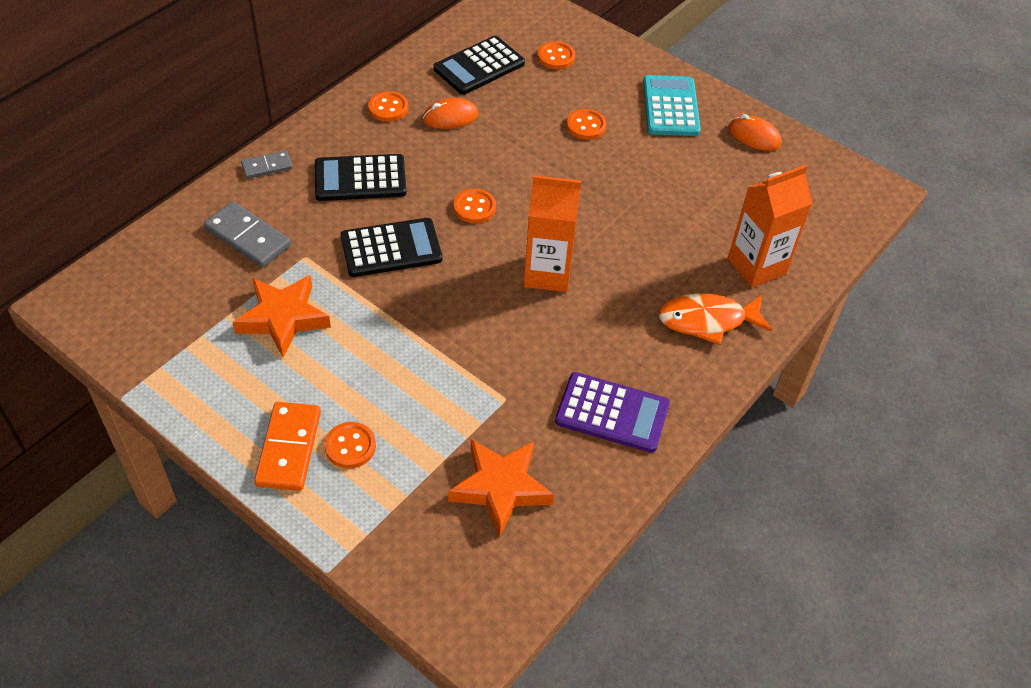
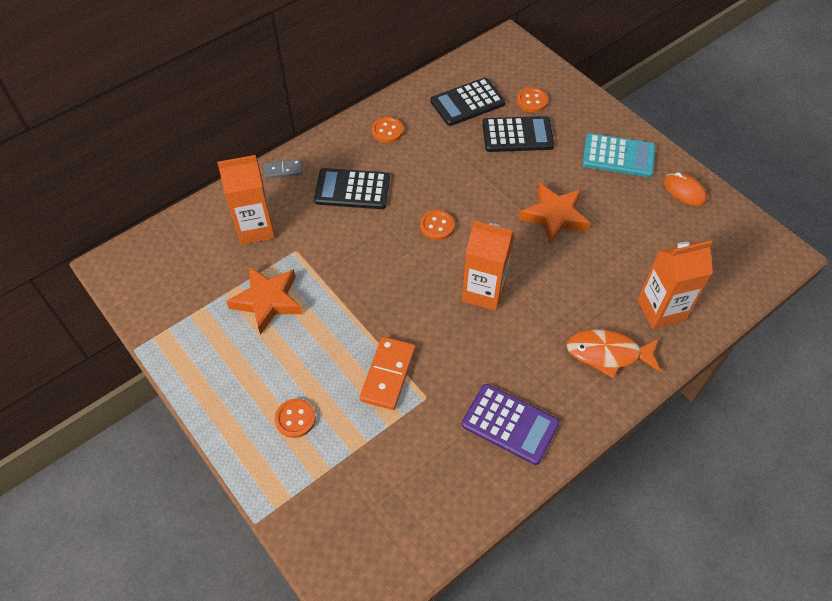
camera: 15 degrees right, 5 degrees up
(247, 237) = (255, 228): grey domino -> orange carton
(288, 448) = (248, 412): orange domino -> orange domino (388, 374)
(391, 248) = (363, 253): black calculator -> black calculator (517, 135)
(450, 117) = (435, 144): orange mouse -> none
(500, 488) = (405, 475): orange star -> orange star (554, 216)
(586, 126) = (543, 165): orange button -> none
(670, 107) = (618, 156): turquoise calculator -> turquoise calculator turned 90 degrees clockwise

